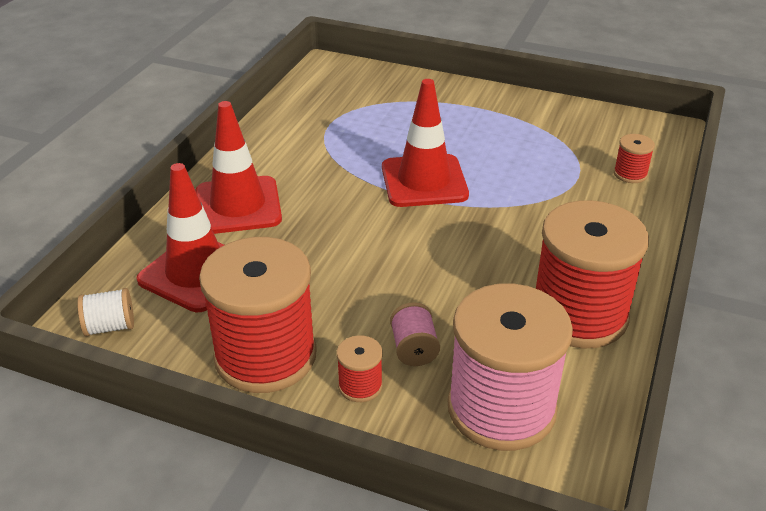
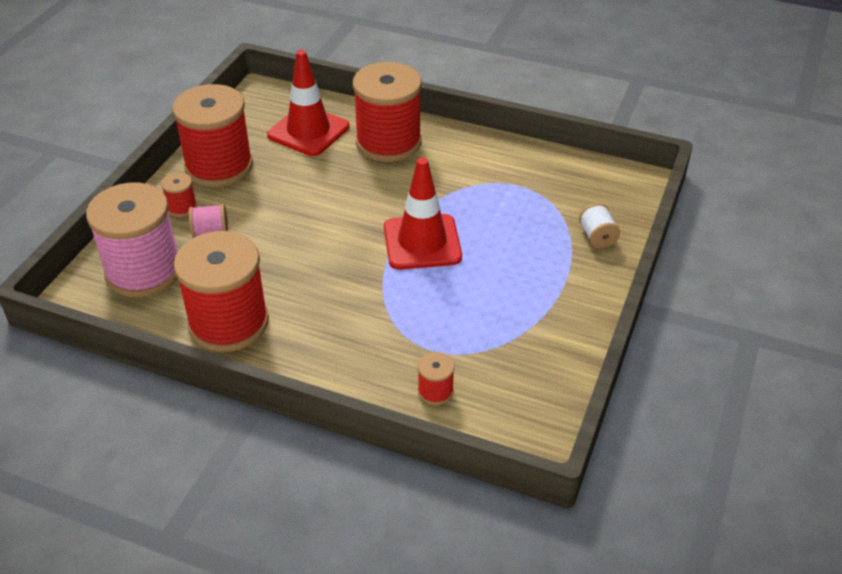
camera: 90 degrees right, 5 degrees up
(110, 326) = (259, 103): white spool -> white spool (597, 237)
(238, 206) = (388, 142): red traffic cone -> red spool

